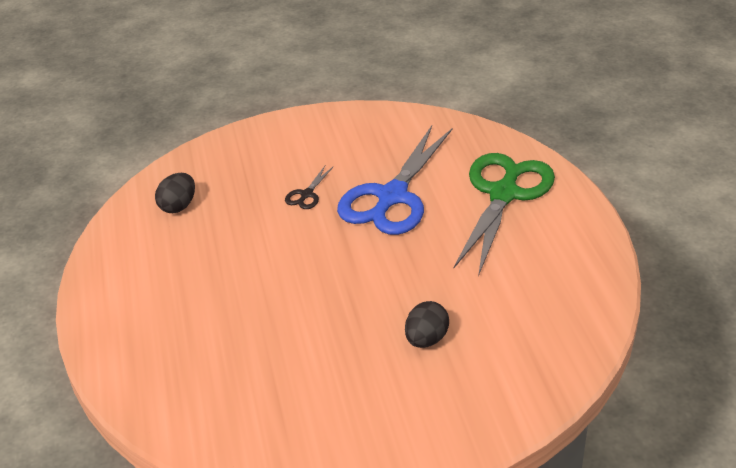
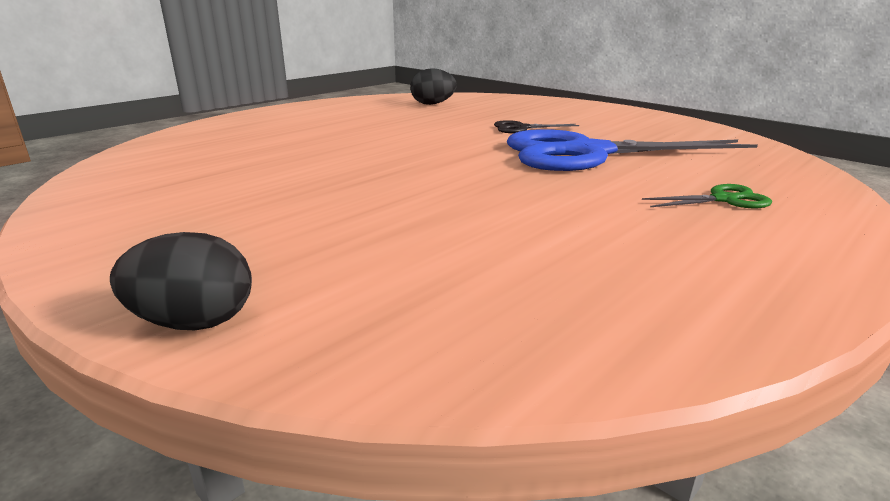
camera: 55 degrees right, 15 degrees down
(426, 339) = (358, 221): black egg -> black egg (194, 322)
(504, 194) = (724, 199): green scissors -> green scissors, size x0.40

